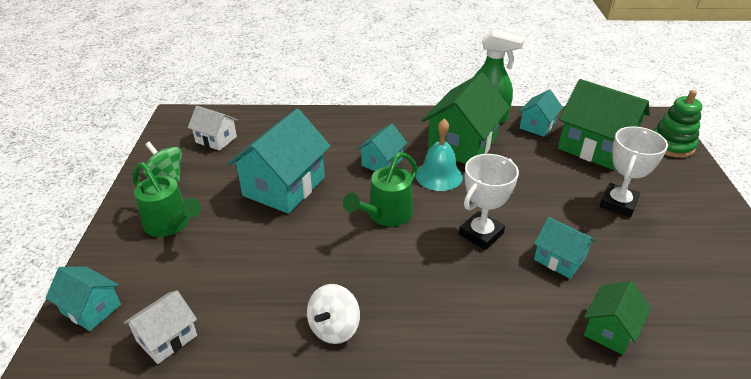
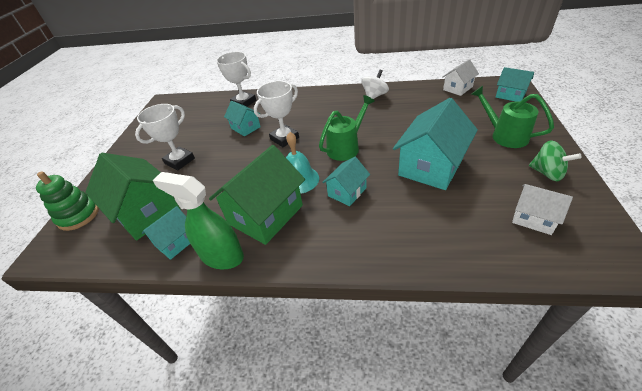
camera: 170 degrees left, 5 degrees up
(610, 330) = (244, 102): green house -> white trophy

